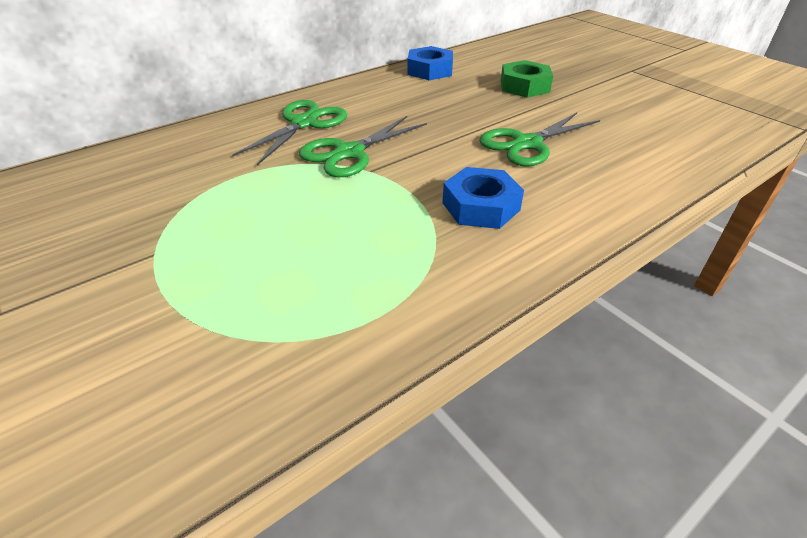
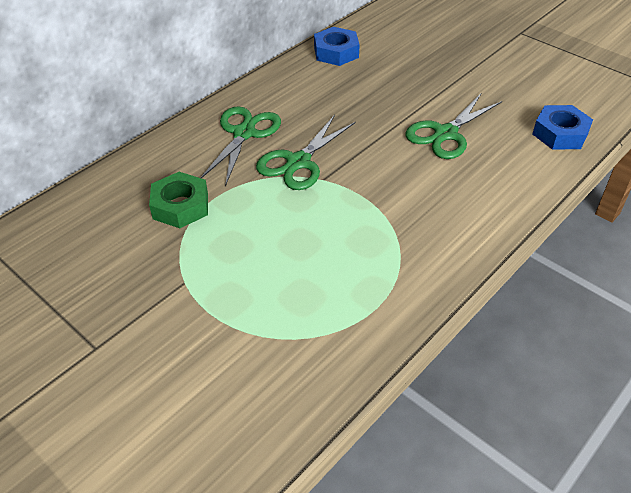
camera: 10 degrees left, 5 degrees up
(480, 206) = (423, 203): blue nut -> blue nut (560, 133)
(524, 86) = (429, 64): green nut -> green nut (180, 206)

